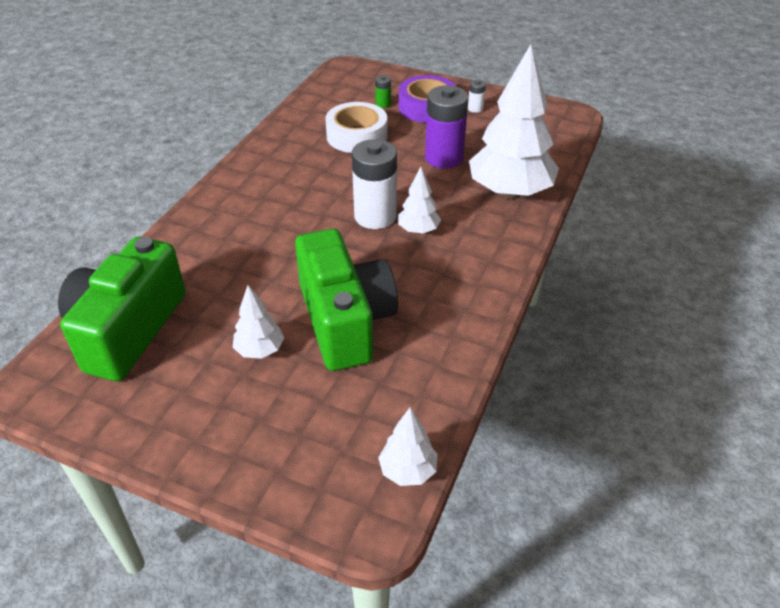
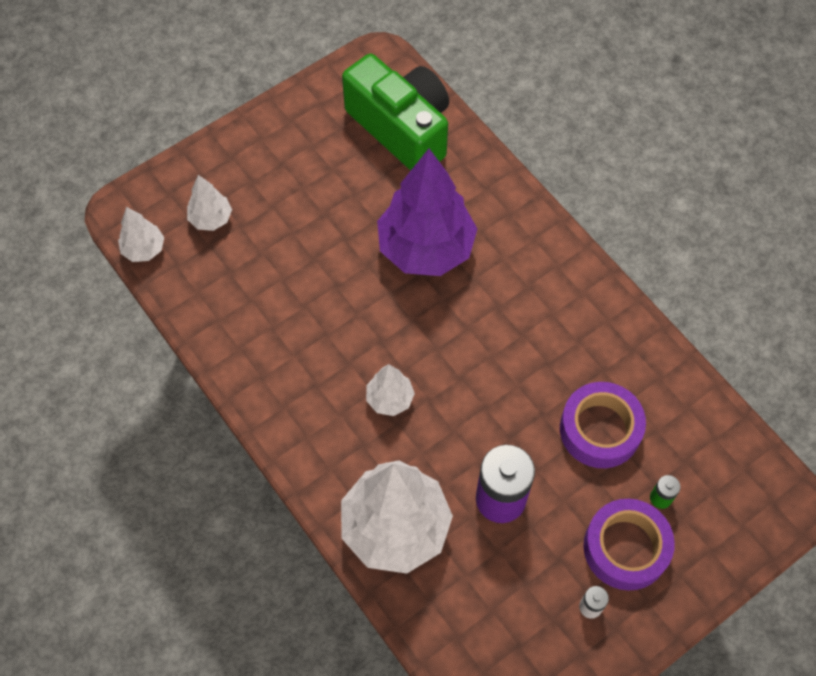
camera: 120 degrees right, 20 degrees up
(260, 350) = (319, 206): white tree -> white tree (211, 219)
(263, 262) = (426, 248): none -> purple tree
(345, 321) = (310, 278): green camera -> none
(357, 136) = (600, 429): white tape -> purple tape
(375, 216) = (436, 372): white battery -> none

